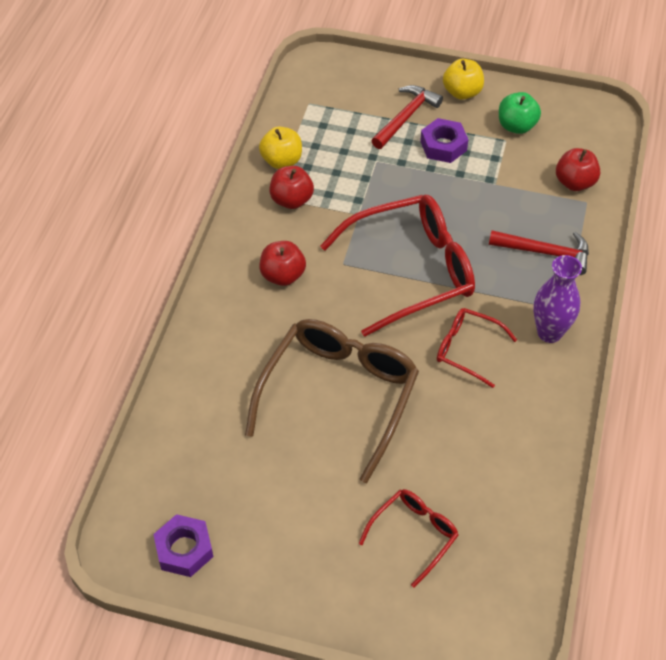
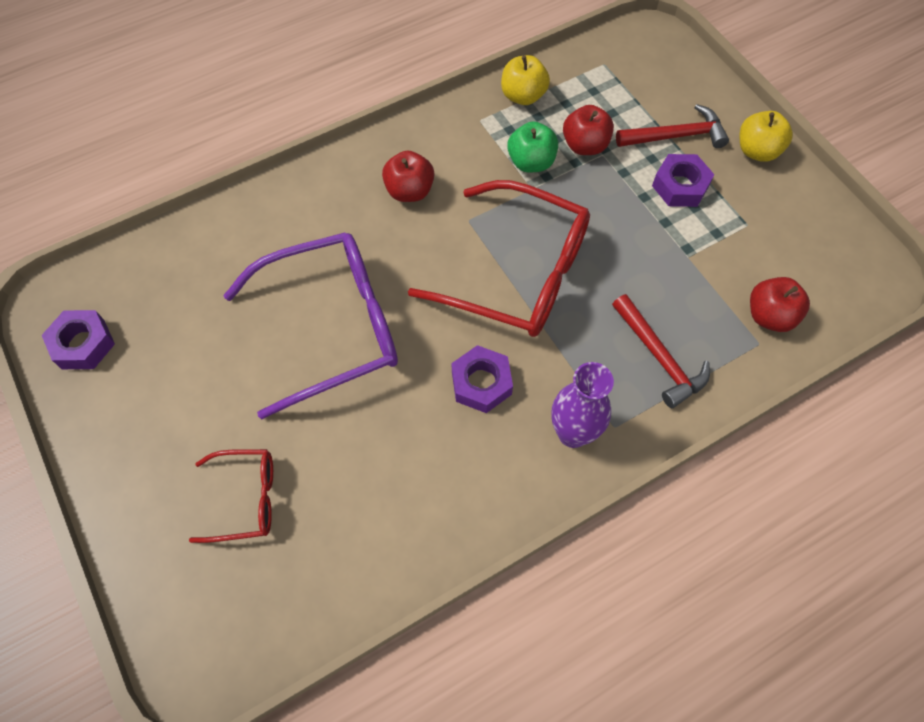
camera: 45 degrees right, 10 degrees up
(291, 200) = (491, 134): red apple -> red apple (585, 145)
(338, 396) = (330, 327): brown glasses -> purple glasses
(467, 349) = (481, 383): red glasses -> purple nut
(516, 126) = (774, 219): green apple -> green apple (531, 162)

